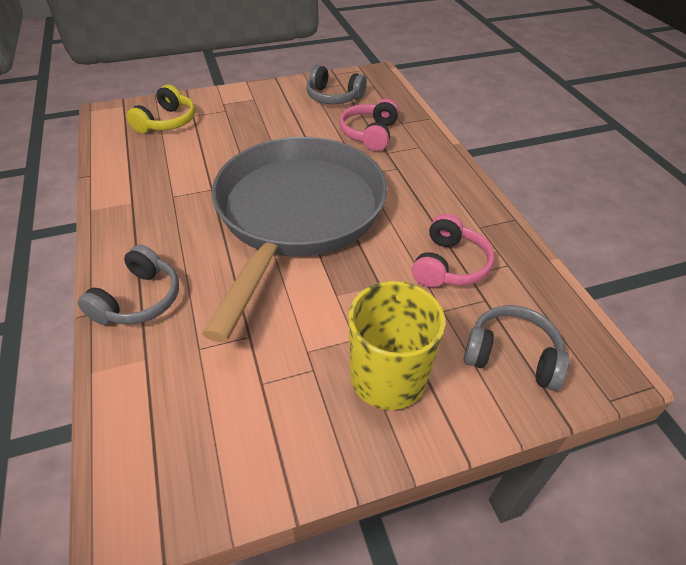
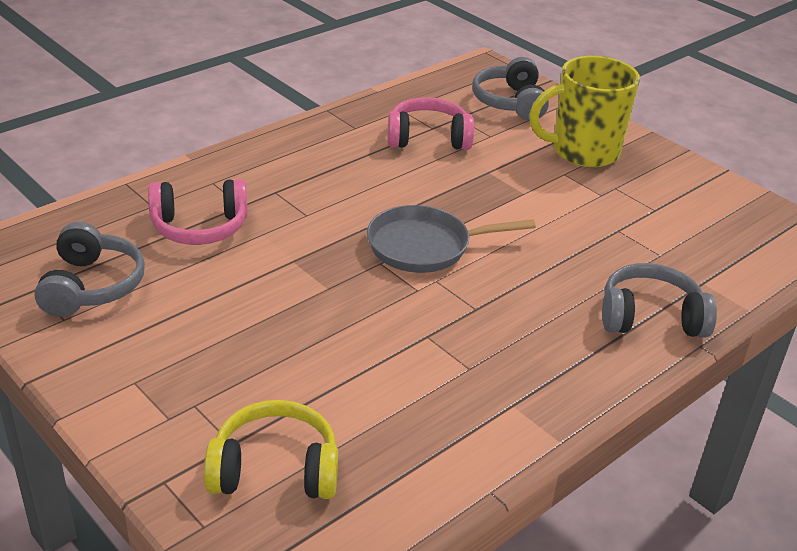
camera: 115 degrees left, 10 degrees down
(297, 215) = (425, 246): grey pan -> grey pan, size x0.44

